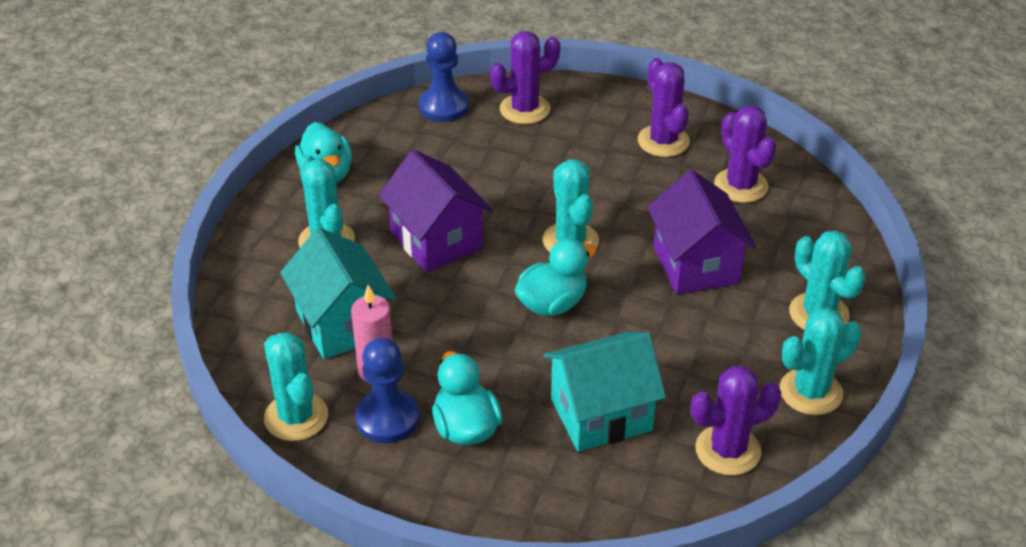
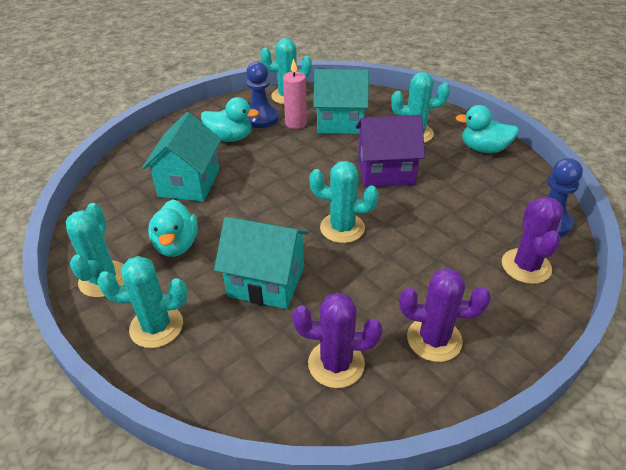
camera: 120 degrees right, 0 degrees up
(552, 304) = (289, 197): turquoise duck -> turquoise duck (176, 245)
(696, 265) = (266, 281): purple house -> turquoise house
(728, 450) = (112, 219): purple cactus -> none

